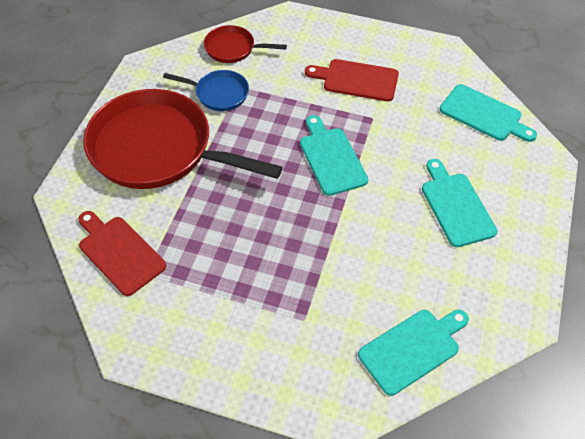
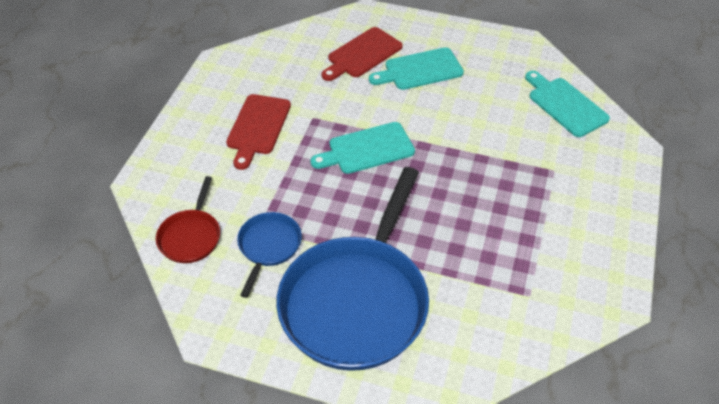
camera: 90 degrees left, 5 degrees down
(119, 252) = (507, 323): red cutting board -> red cutting board (362, 54)
(158, 149) = (357, 301): red pan -> blue pan
(484, 114) = (312, 44): turquoise cutting board -> none

